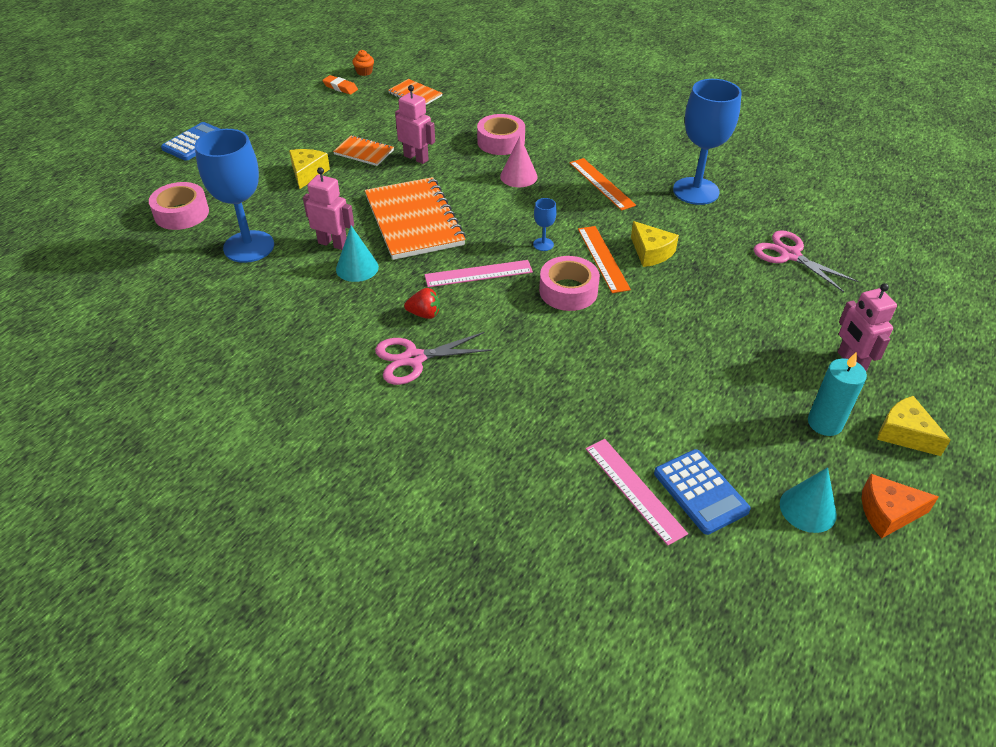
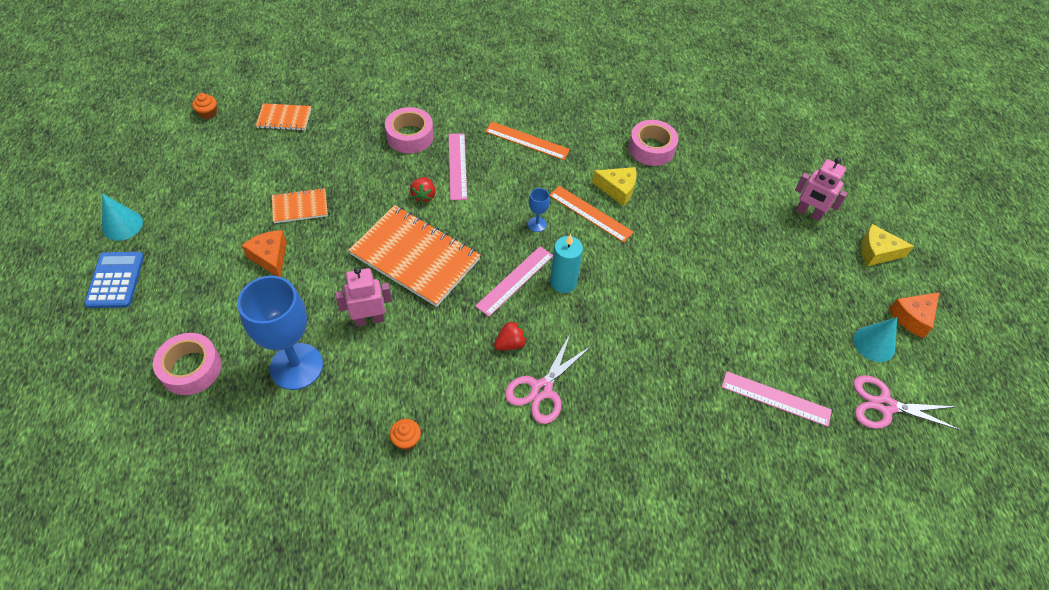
camera: 40 degrees left, 10 degrees up
(270, 333) = (406, 440): none -> orange cupcake
(307, 173) = (270, 257): yellow cheese -> orange cheese
(340, 87) = (202, 142): orange eraser -> none
(357, 268) = (414, 332): turquoise cone -> turquoise cone (122, 225)
(416, 158) = (353, 189): pink robot -> none
(467, 184) = (424, 196): none -> red strawberry
(518, 176) = (457, 166): pink cone -> pink ruler
(568, 291) = (593, 258): pink tape -> pink tape (651, 148)
(696, 191) = (599, 114): blue goblet -> none
(700, 492) = (811, 372): blue calculator -> none
(789, 255) = (705, 141): pink scissors -> pink scissors (885, 405)
(824, 423) = (832, 272): turquoise candle -> turquoise candle (563, 282)

